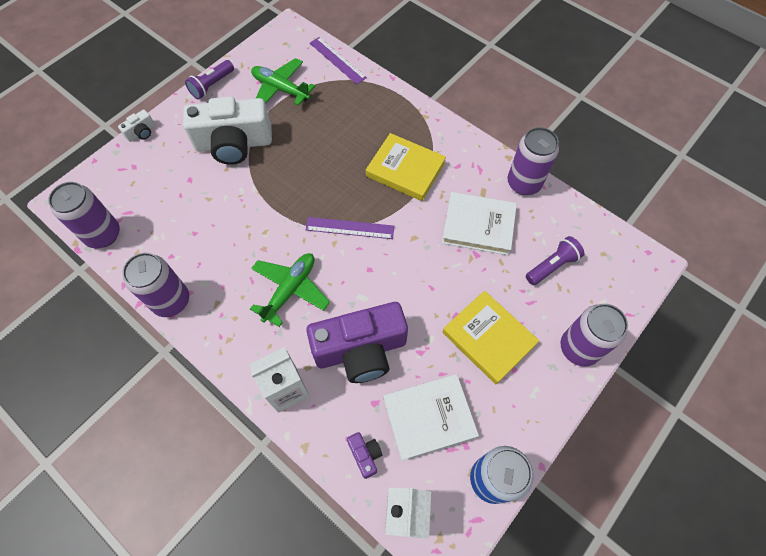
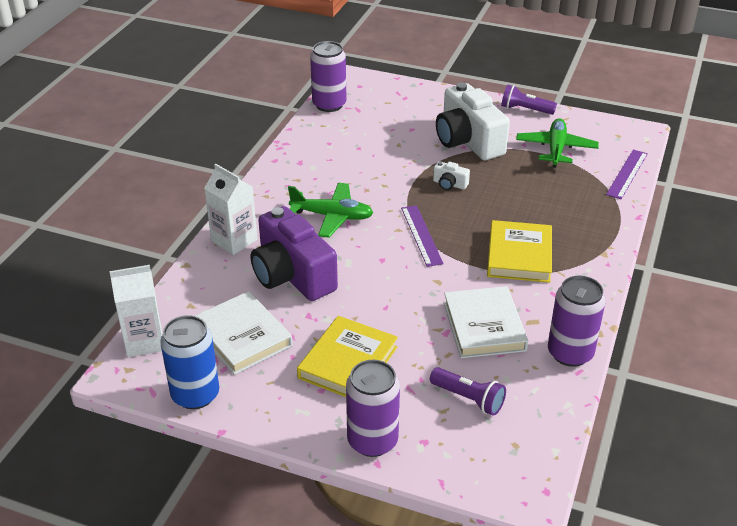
camera: 70 degrees right, 25 degrees down
(141, 132) = (442, 90): white camera -> white camera (449, 184)
(171, 301) = (287, 156): purple can -> none
(365, 455) = (191, 303): purple camera -> none

